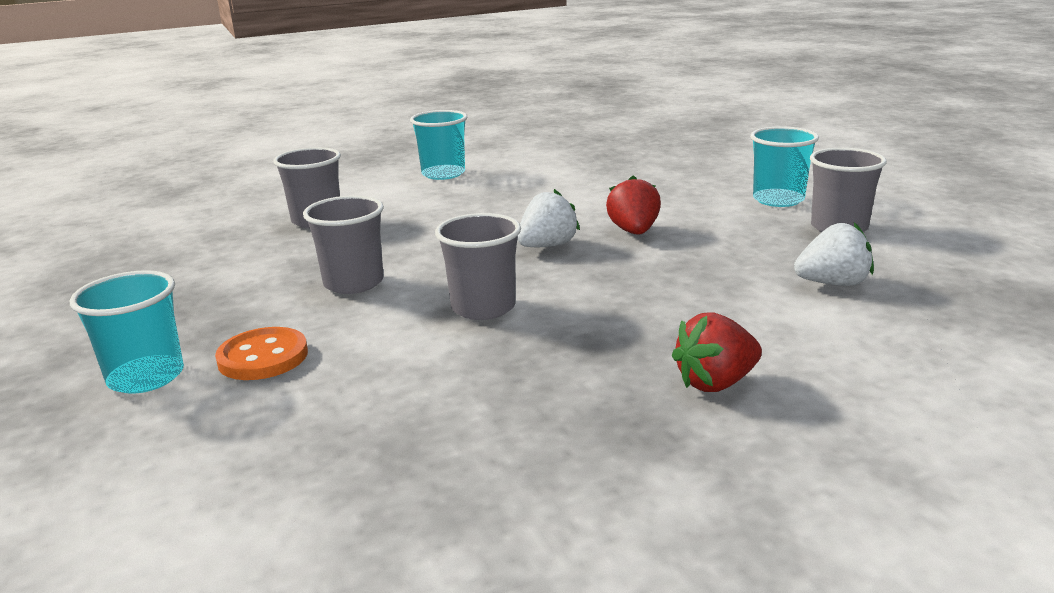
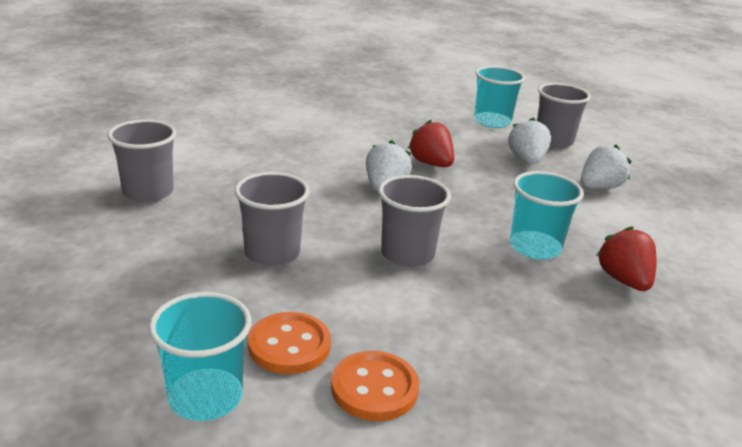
camera: 35 degrees left, 5 degrees up
(285, 409) = (374, 388): none -> orange button
(443, 174) = (207, 125): turquoise cup -> turquoise cup (535, 247)
(716, 383) = (624, 280): red strawberry -> red strawberry turned 135 degrees clockwise
(766, 243) = (526, 160): none -> white strawberry

